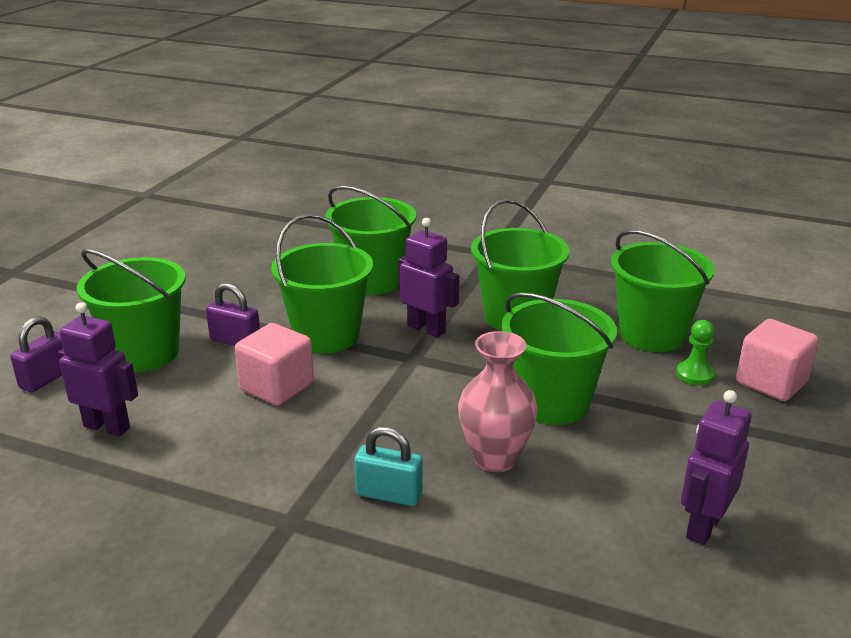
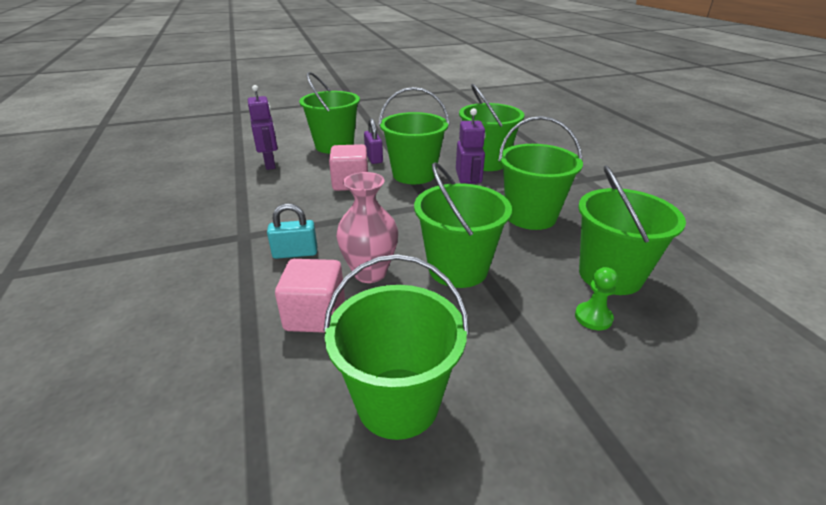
camera: 50 degrees right, 5 degrees up
(46, 379) = (289, 139): purple padlock -> none
(389, 494) = (295, 253): turquoise padlock -> turquoise padlock turned 75 degrees counterclockwise
(703, 526) = (398, 402): purple robot -> green bucket
(771, 382) = (655, 366): pink cube -> pink cube (315, 315)

